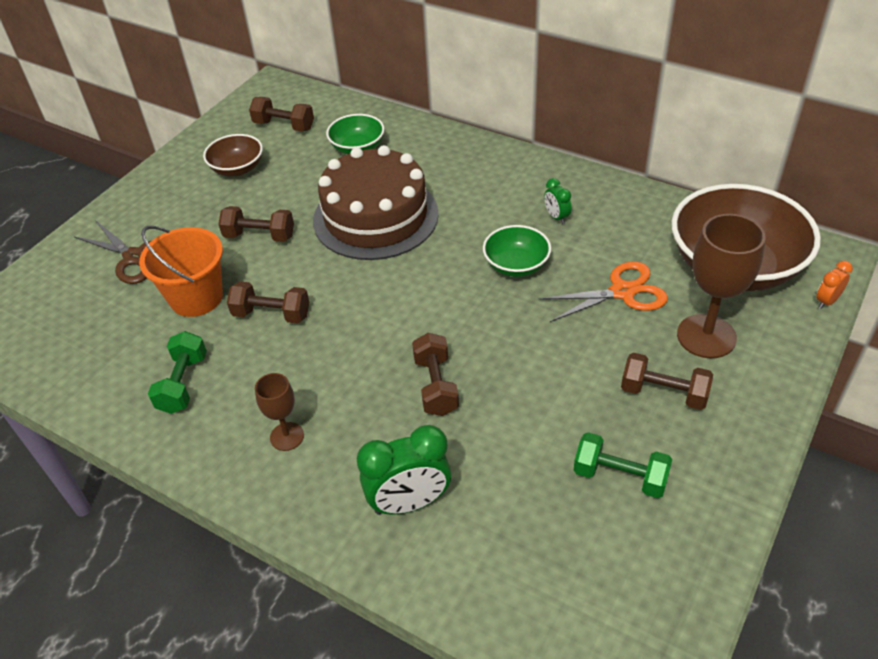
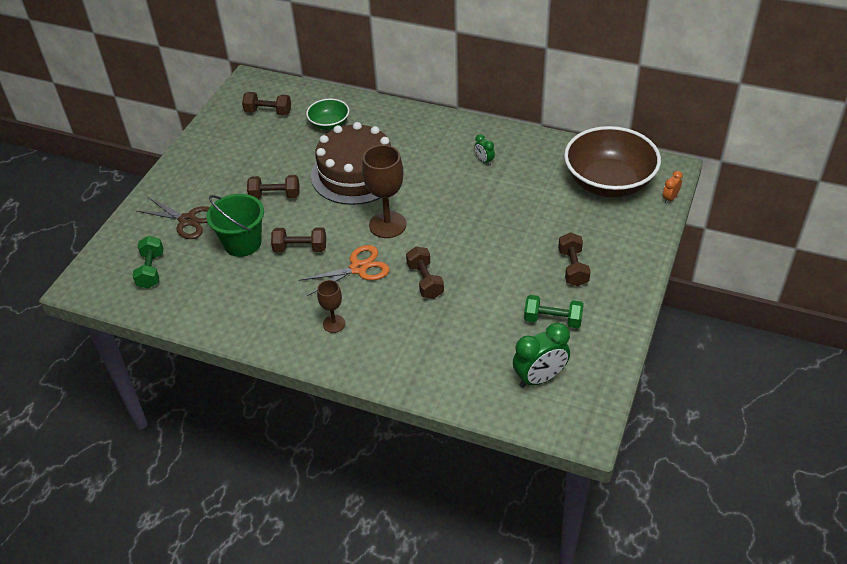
camera: 10 degrees left, 0 degrees up
(183, 384) = (252, 300): green dumbbell -> green dumbbell (151, 270)
(196, 297) = (242, 243): orange bucket -> green bucket
(237, 169) = (242, 148): brown bowl -> none
(409, 503) = (424, 352): green clock -> green clock (540, 378)
(516, 265) = (462, 197): green bowl -> none
(622, 292) = (537, 207): orange scissors -> orange scissors (358, 268)
(663, 393) = (573, 268): brown dumbbell -> brown dumbbell turned 75 degrees clockwise
(706, 336) = (595, 229): brown goblet -> brown goblet (387, 225)

